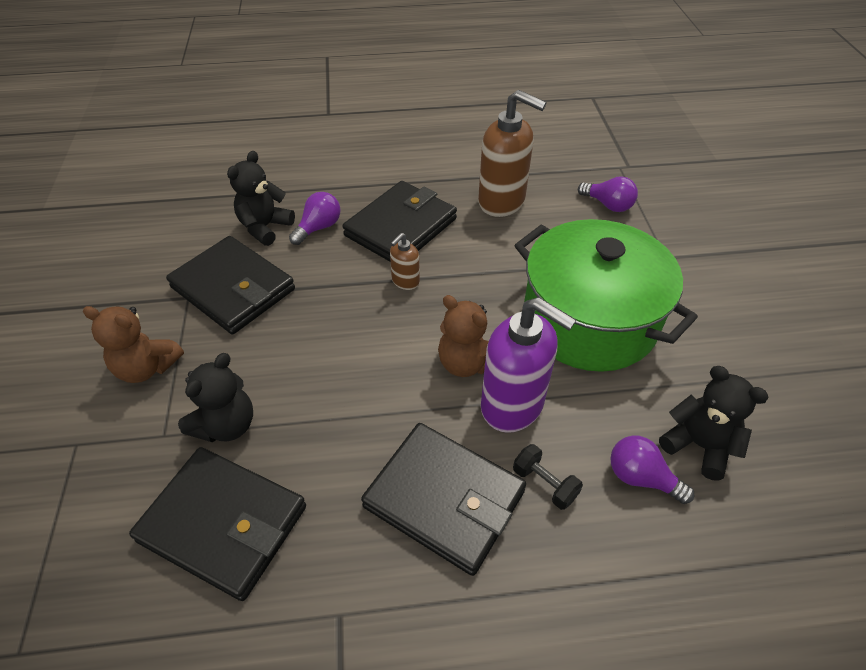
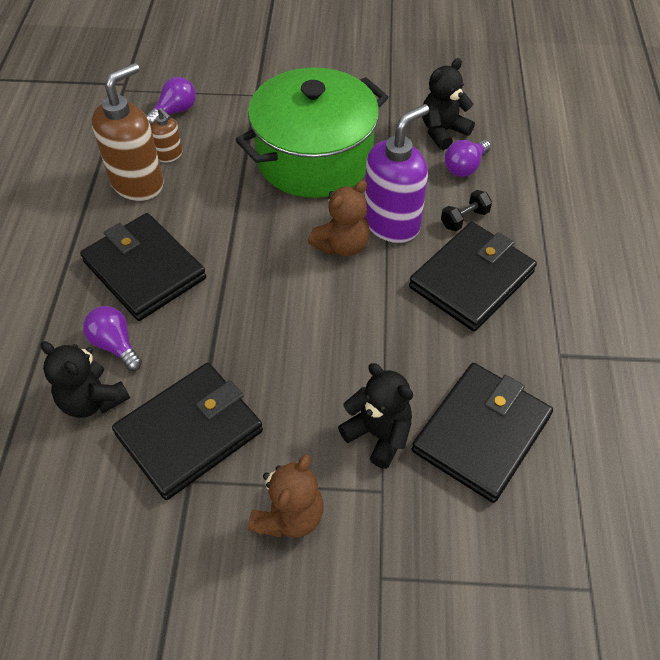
camera: 80 degrees left, 5 degrees up
(405, 281) = (228, 276): brown soap dispenser -> brown soap dispenser (170, 155)

